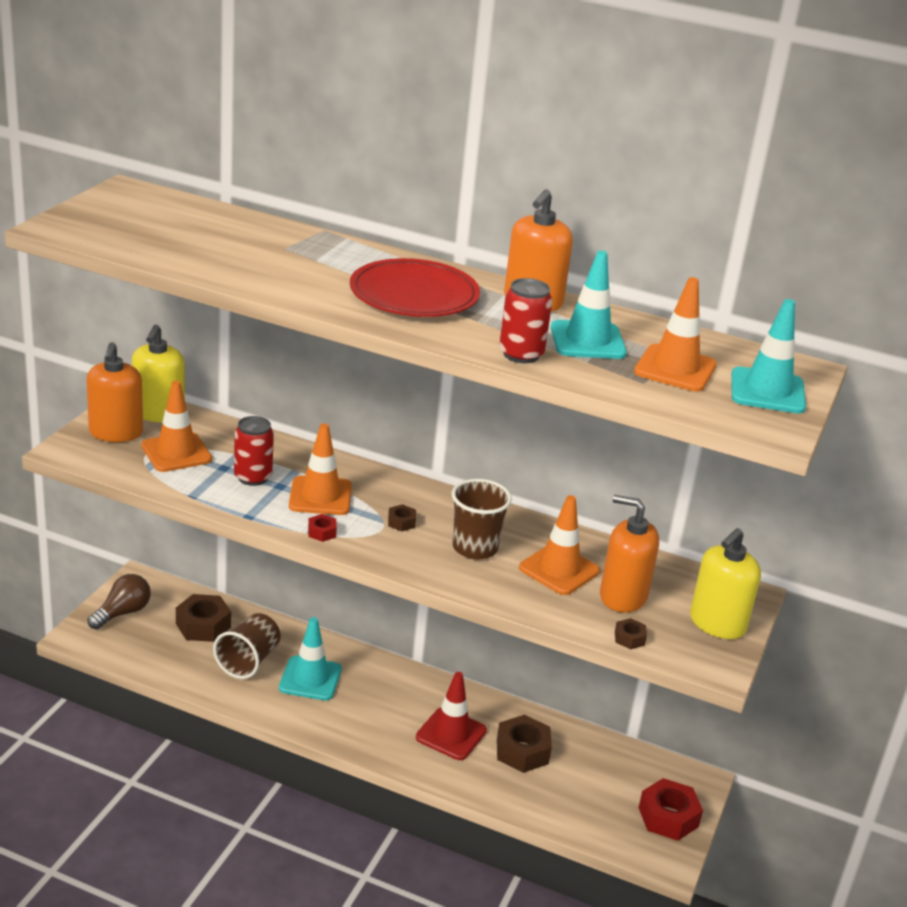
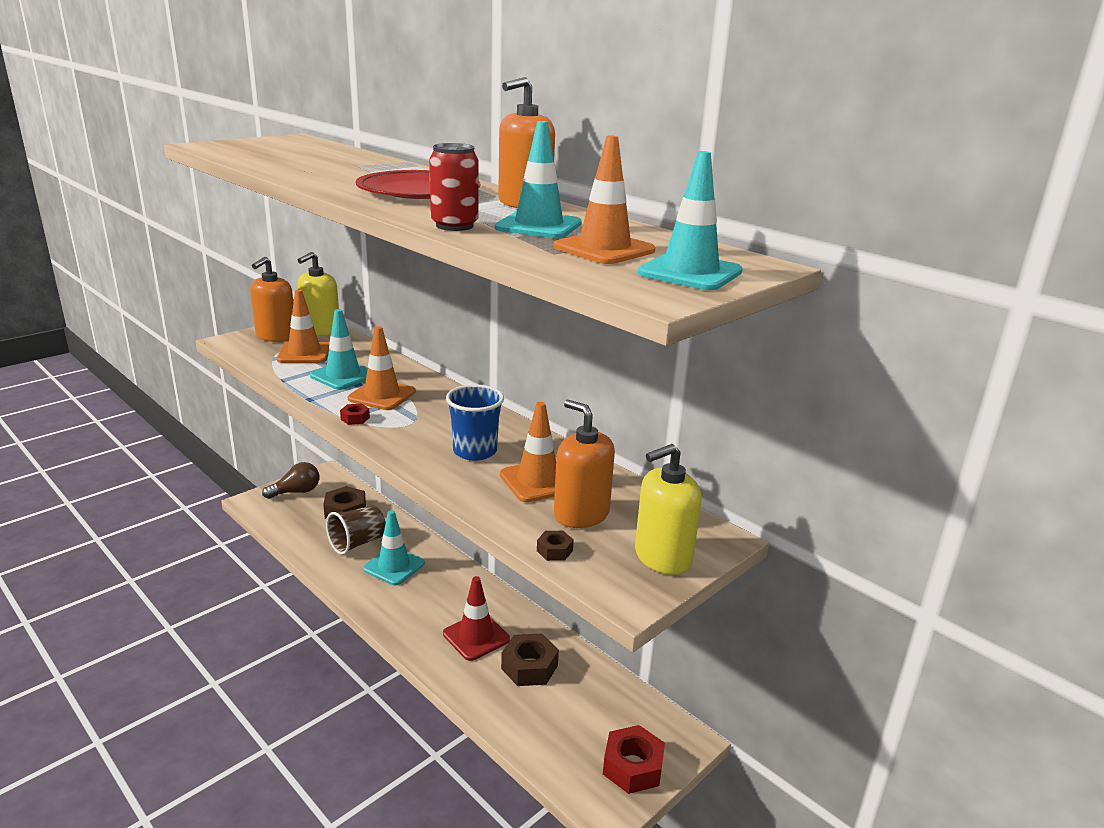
camera: 25 degrees right, 5 degrees down
(253, 477) = (343, 376): red can -> turquoise traffic cone
(401, 522) = (429, 423): brown nut -> none
(475, 548) = (475, 451): brown cup -> blue cup

